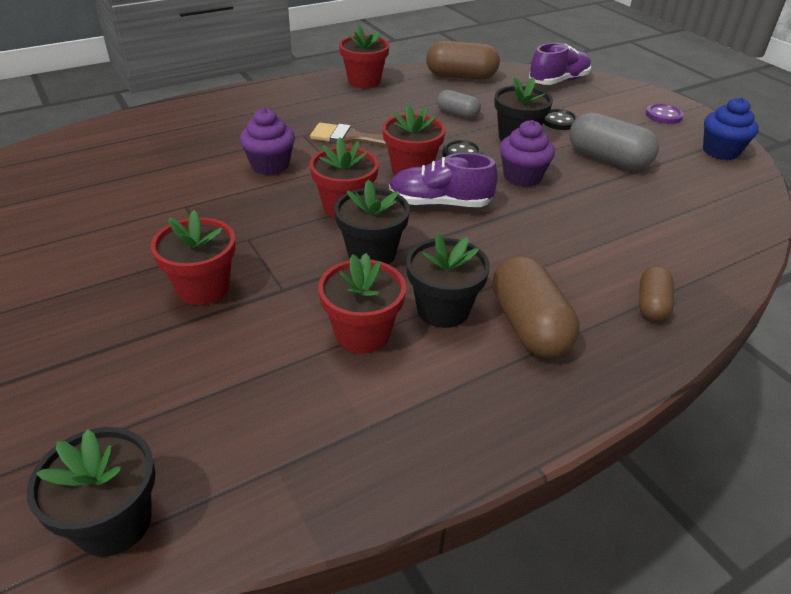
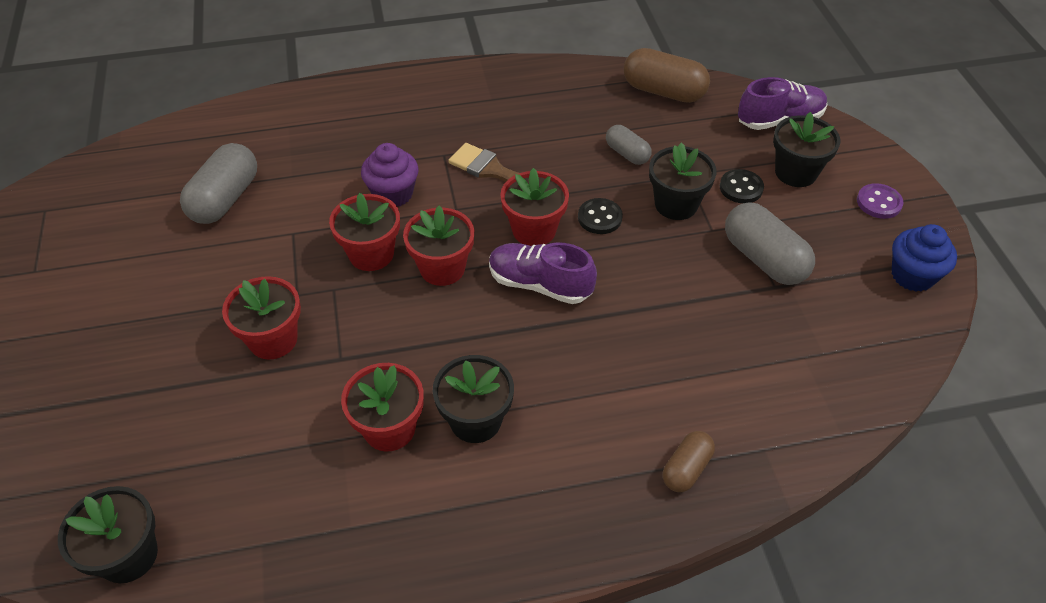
camera: 20 degrees right, 10 degrees up
(102, 192) = (225, 199): none -> grey capsule
(364, 81) = (547, 81): red flower pot -> red flower pot (371, 254)
(371, 253) = (441, 335): black flower pot -> black flower pot (795, 172)
(522, 177) = (649, 265): purple cupcake -> none
(529, 325) = (547, 461): brown capsule -> none

